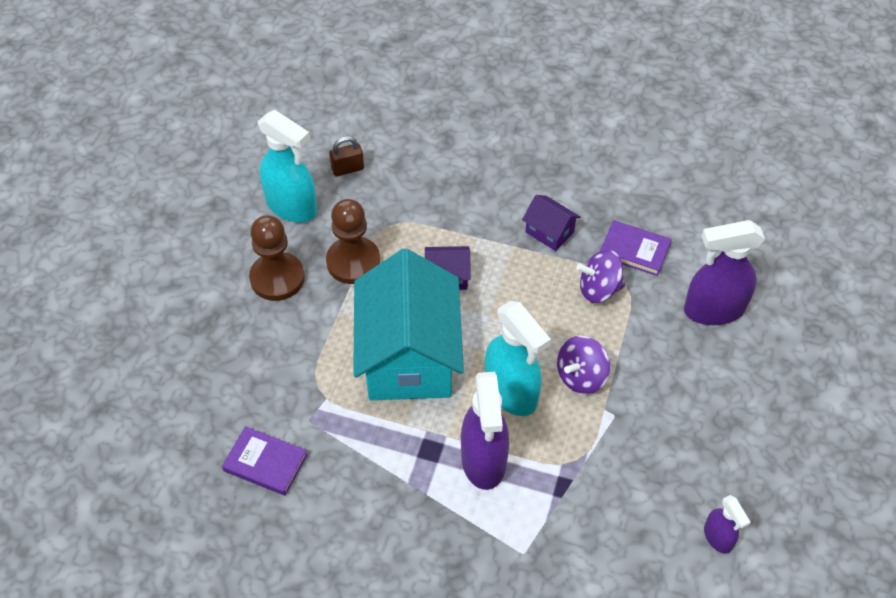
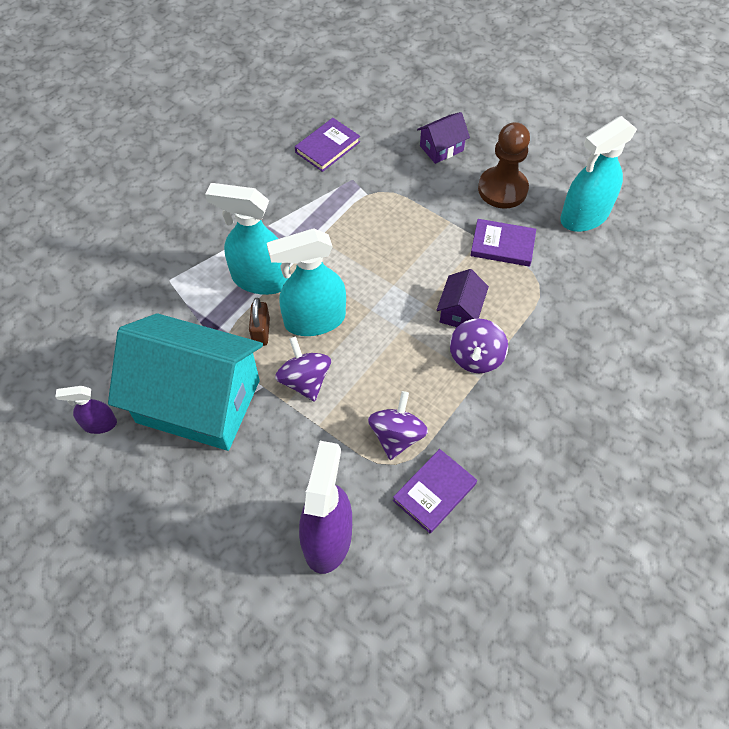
camera: 110 degrees right, 5 degrees up
(347, 169) = (622, 269): brown padlock -> brown padlock (261, 332)
(353, 262) = (502, 245): brown pawn -> purple book
(409, 356) = (383, 258): turquoise house -> turquoise house (198, 401)
(483, 460) = (260, 279): purple spray bottle -> turquoise spray bottle
(492, 253) = (475, 357): none -> purple spinning top
(549, 232) = (486, 418): purple house -> purple house (441, 148)

